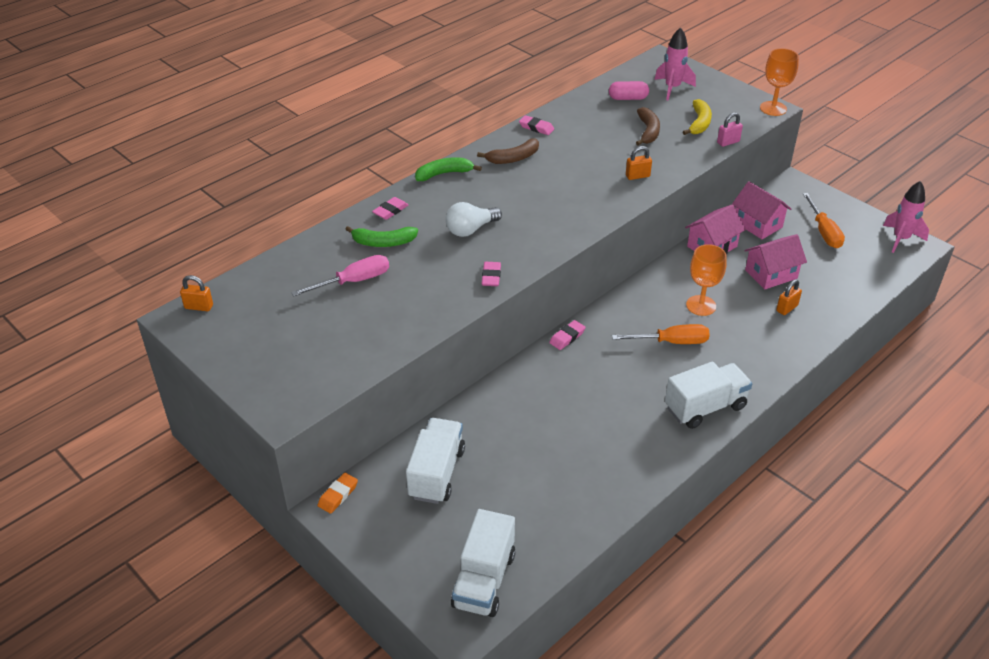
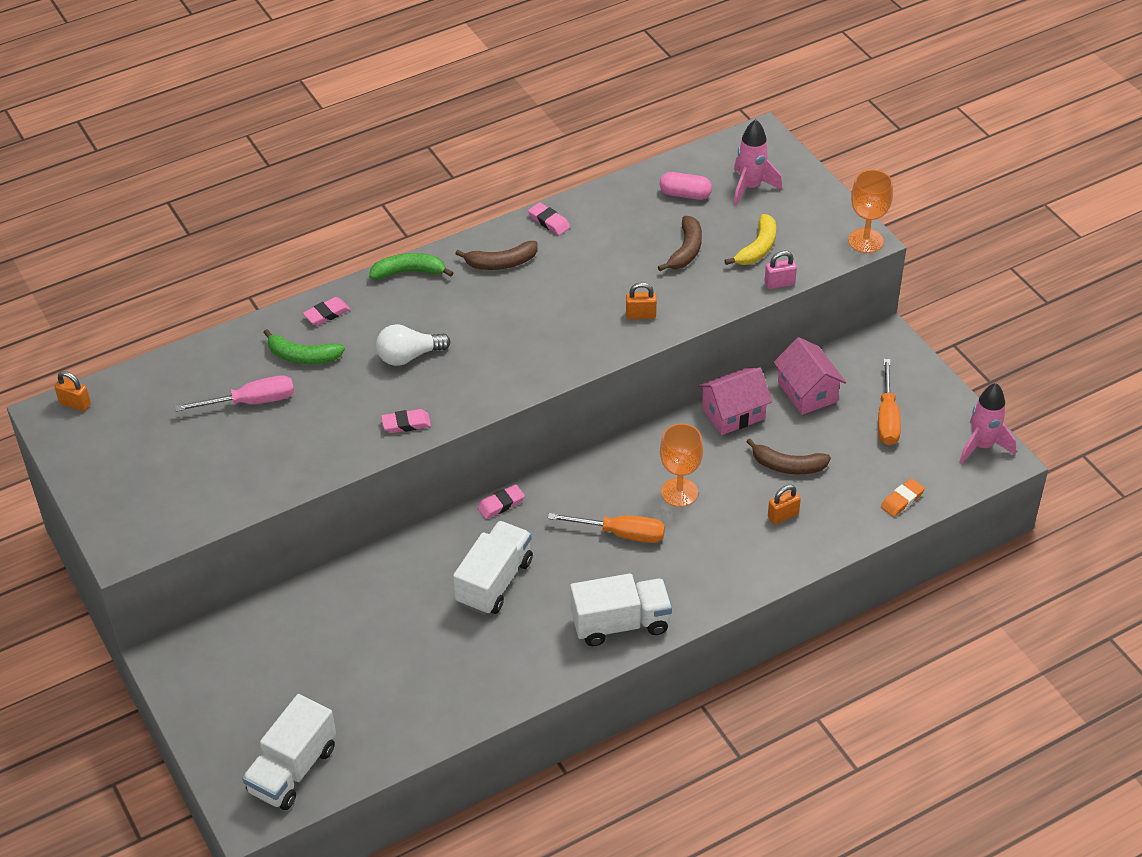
camera: 15 degrees right, 5 degrees up
(338, 495) = (176, 645): orange eraser -> orange eraser (902, 500)
(436, 473) = (288, 641): white truck -> white truck (494, 582)
(491, 276) = (406, 424): pink eraser -> pink eraser turned 60 degrees clockwise
(771, 274) = (787, 466): pink house -> brown banana

